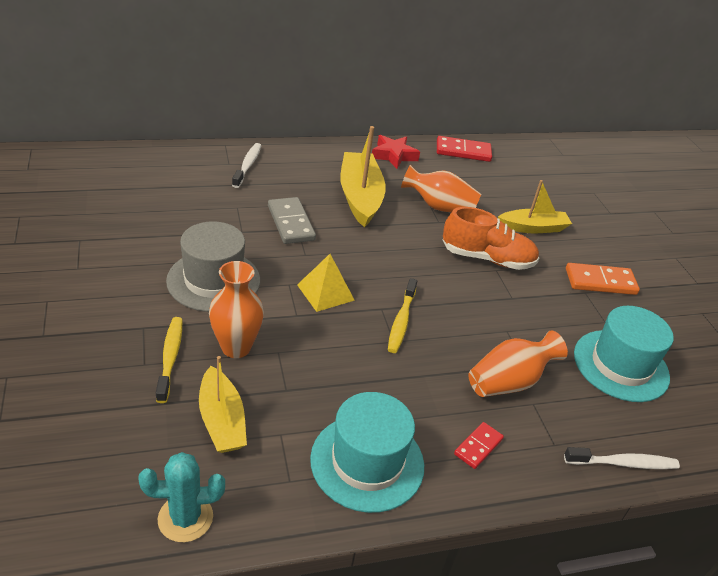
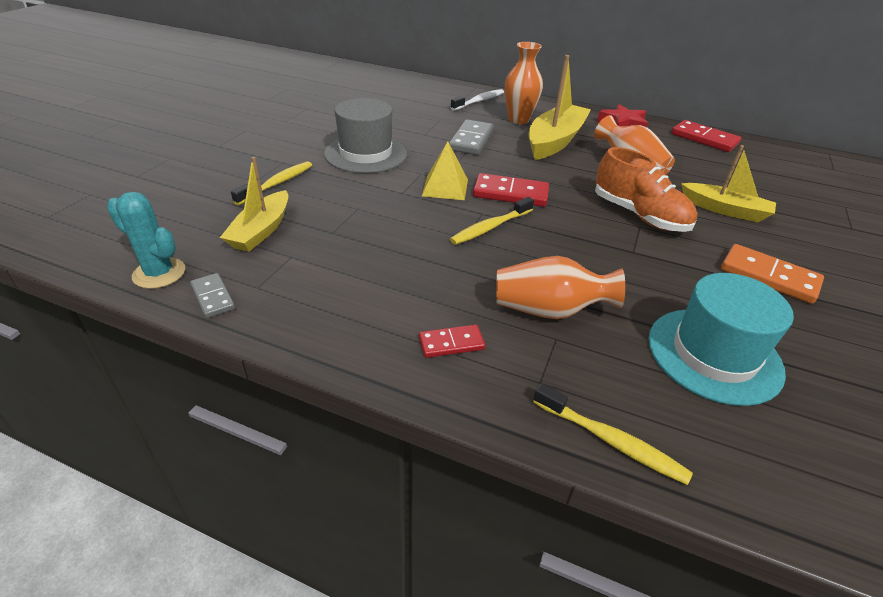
camera: 40 degrees right, 0 degrees up
(236, 347) = (329, 194): orange vase -> orange vase (518, 120)
(265, 513) = (212, 297): none -> grey domino
(367, 462) = (333, 305): turquoise hat -> none
(382, 276) = (510, 193): none -> red domino
(623, 463) = (611, 441): white toothbrush -> yellow toothbrush

